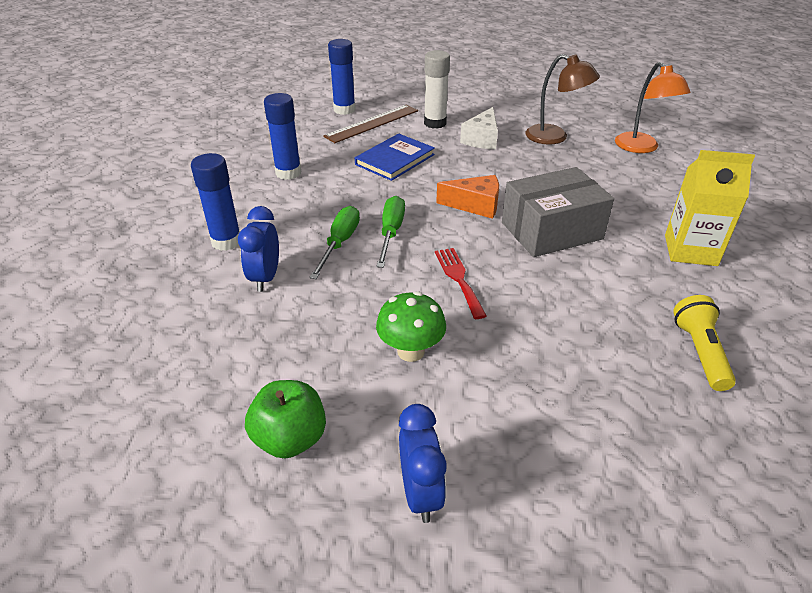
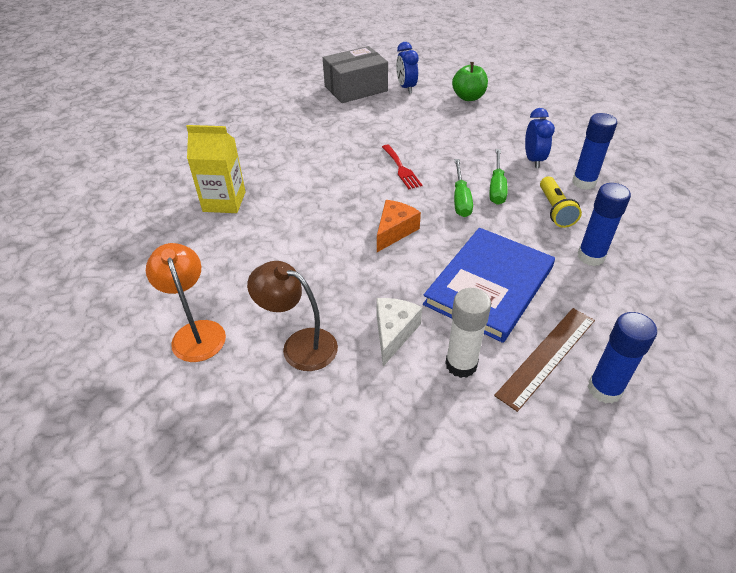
camera: 175 degrees right, 5 degrees up
(395, 159) = (489, 286): blue book -> blue book, size x1.57
(411, 351) = (423, 130): green mushroom -> none
(475, 205) = (394, 231): orange cheese -> orange cheese turned 120 degrees clockwise
(551, 230) = (329, 210): grey box -> grey box (356, 88)
(700, 352) = (260, 140): yellow flashlight -> yellow flashlight (555, 210)

